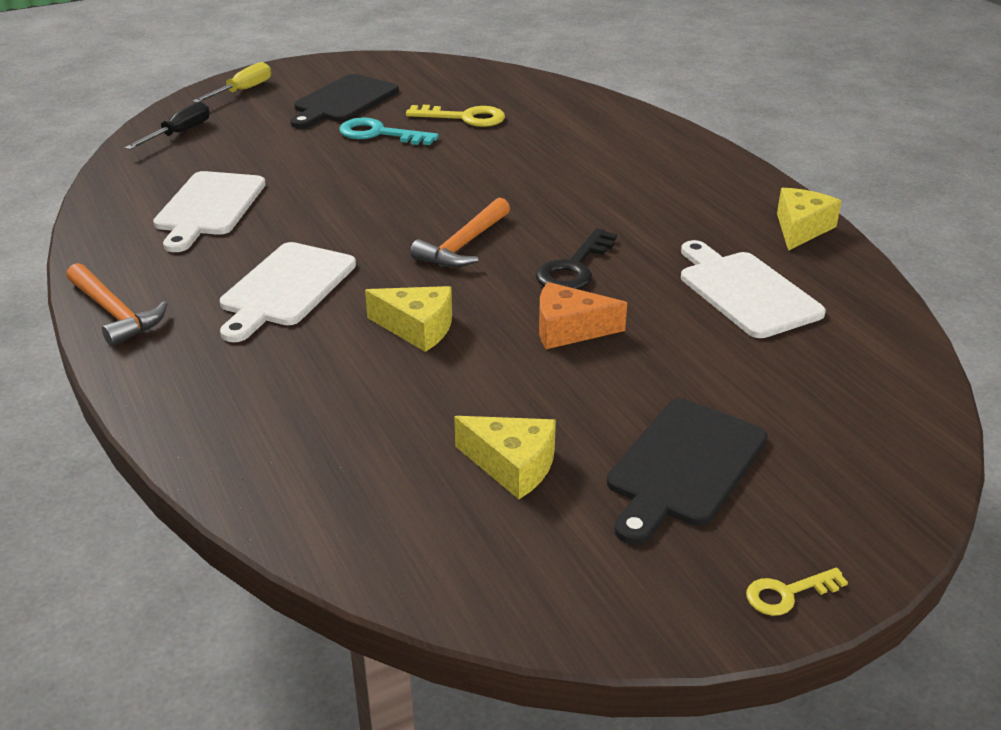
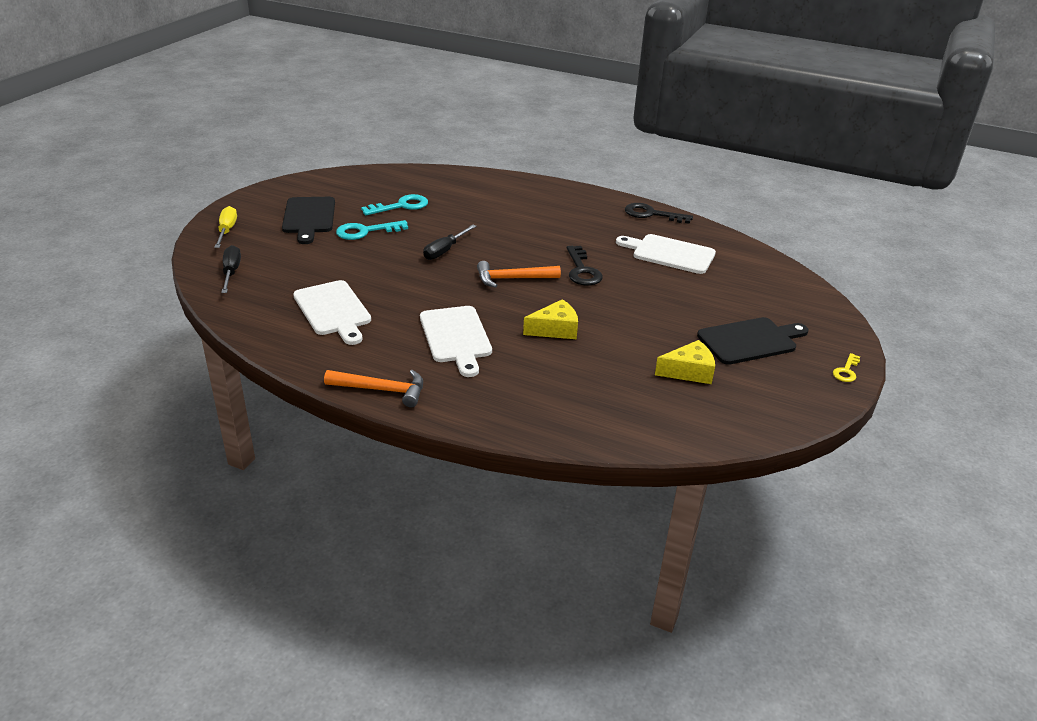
camera: 40 degrees left, 0 degrees up
(435, 184) = (445, 250): none -> black screwdriver
(463, 245) = (512, 279): orange hammer -> orange hammer turned 90 degrees clockwise
(465, 118) = (401, 206): yellow key -> turquoise key
(569, 329) = (623, 301): orange cheese -> none
(683, 466) = (750, 341): black cutting board -> black cutting board turned 105 degrees counterclockwise
(801, 229) = (651, 214): yellow cheese -> black key

